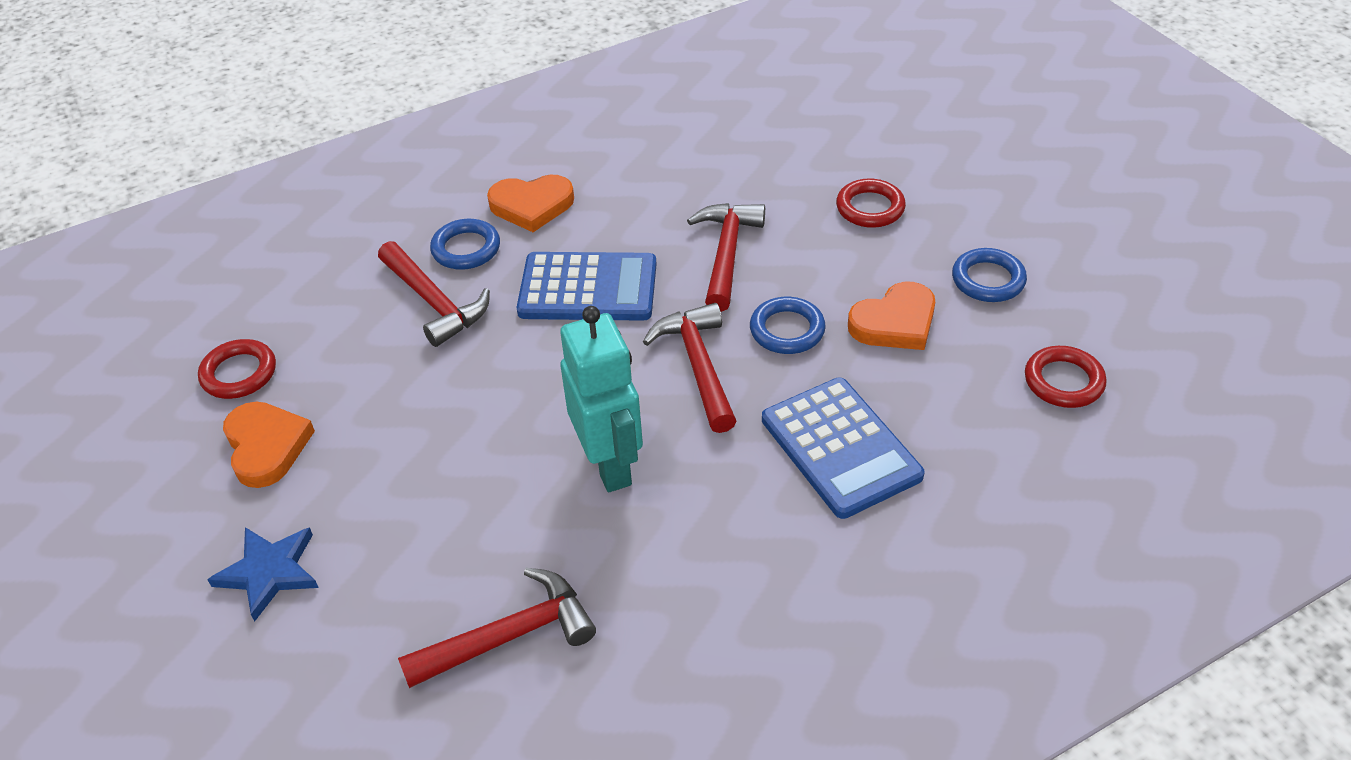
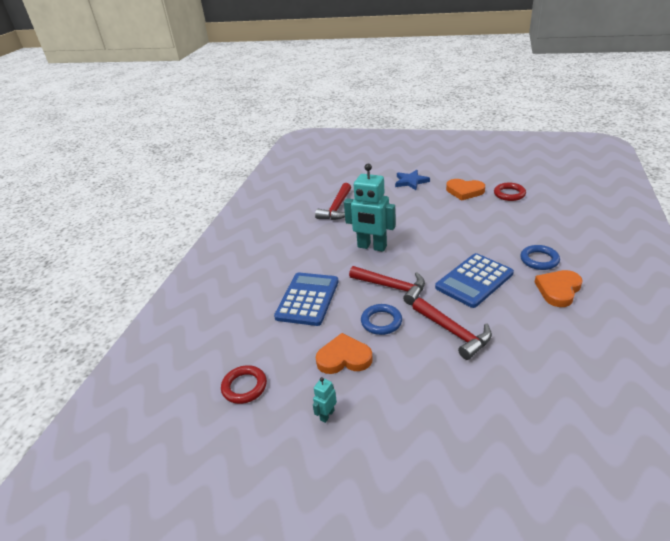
camera: 135 degrees right, 10 degrees down
(434, 303) = (507, 241): red hammer -> none
(840, 448) = (307, 299): blue calculator -> blue calculator turned 90 degrees clockwise
(870, 208) = (434, 411): red ring -> none
(895, 322) = (344, 358): orange heart -> orange heart turned 75 degrees clockwise
(988, 280) = (327, 415): blue ring -> turquoise robot

